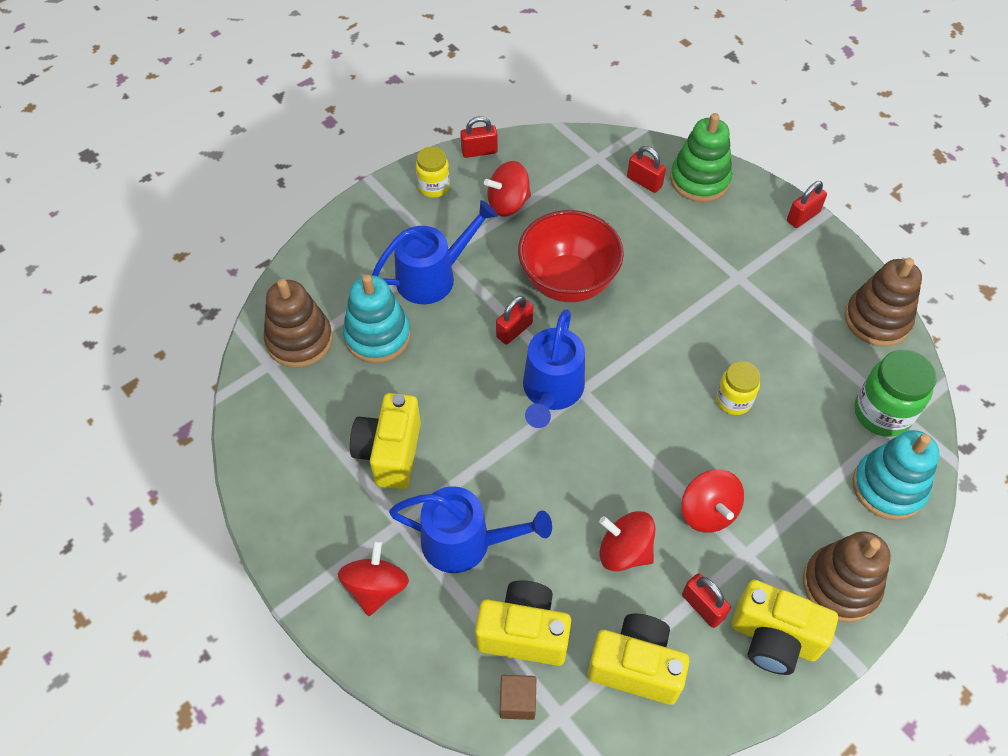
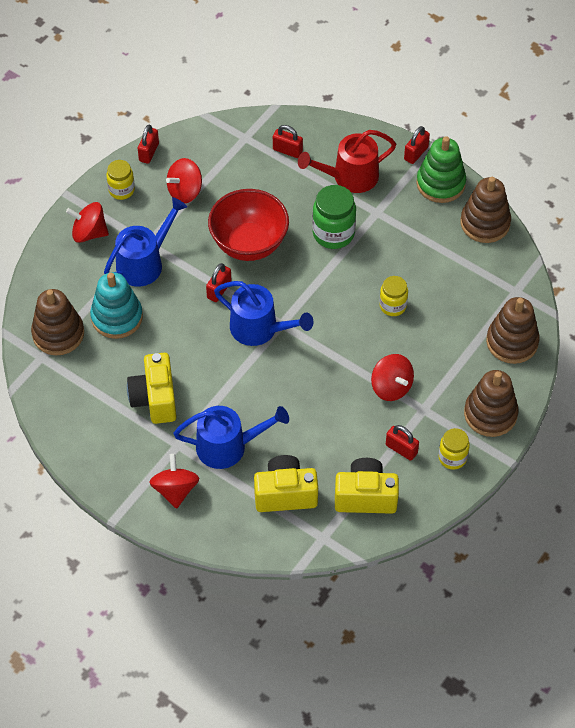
camera: 15 degrees left, 0 degrees up
(479, 151) = (149, 152): red padlock -> red padlock turned 45 degrees counterclockwise
(517, 701) = (293, 536): brown cube -> none
(551, 391) = (259, 329): blue watering can -> blue watering can turned 60 degrees counterclockwise
(624, 551) = (340, 426): red spinning top -> red spinning top (89, 233)
(699, 180) = (330, 140): green stacking toy -> green stacking toy (440, 183)
(713, 228) = (350, 177): none -> red watering can
(773, 638) = (452, 458): yellow camera -> yellow jar
(882, 413) = (499, 291): green jar -> green jar (333, 233)
(888, 487) = (512, 342): turquoise stacking toy -> brown stacking toy

